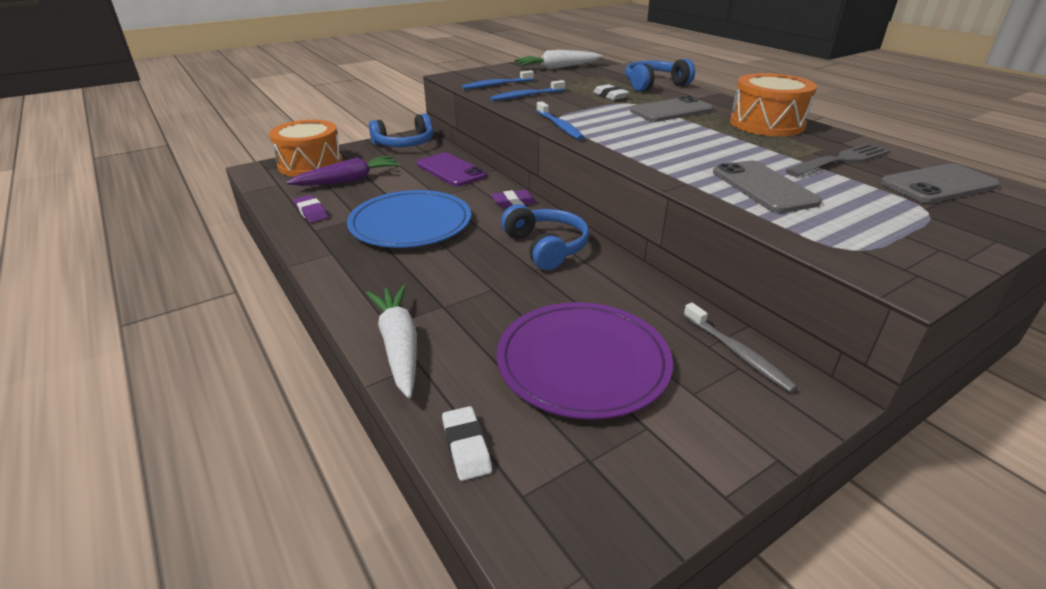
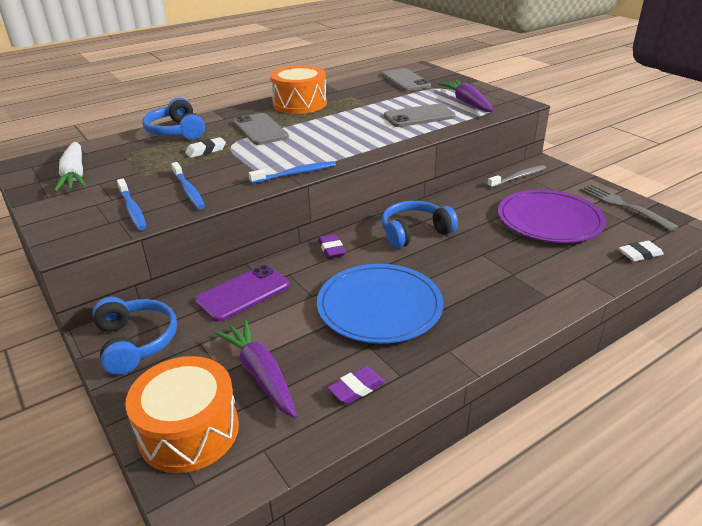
camera: 90 degrees left, 0 degrees up
(399, 346) = (569, 288): white carrot -> none
(841, 160) = (371, 94): grey fork -> grey fork (622, 205)
(860, 228) = (467, 103): none -> purple carrot

